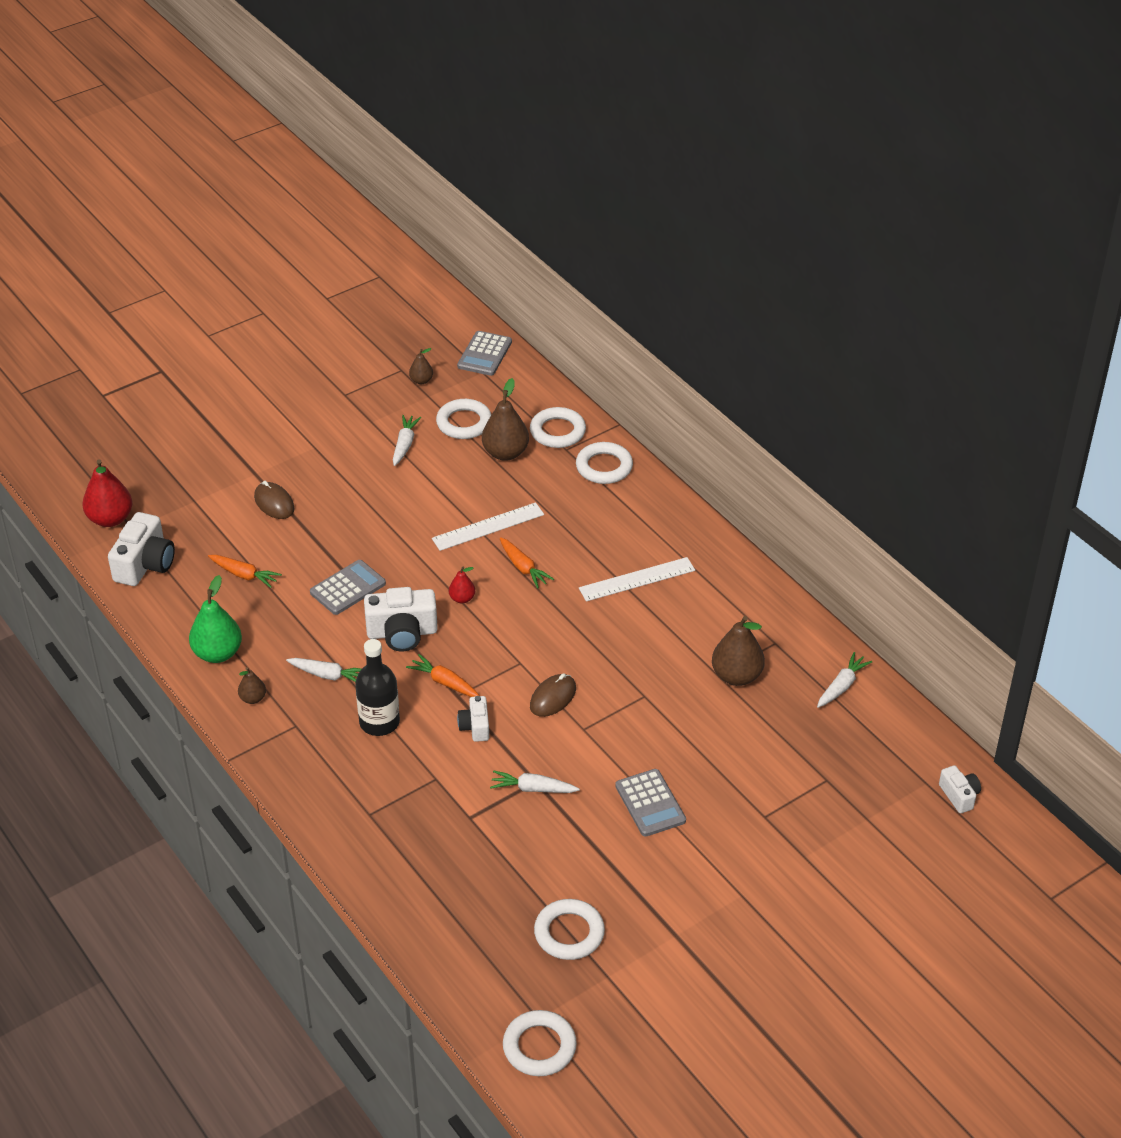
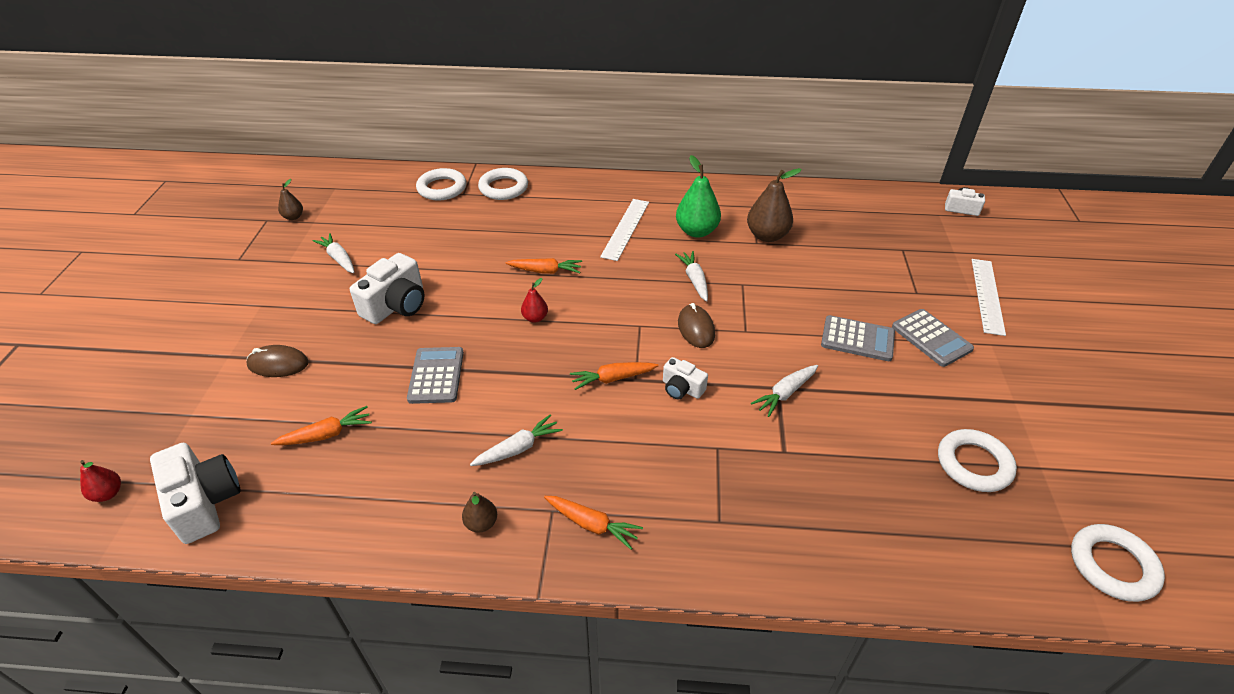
camera: 50 degrees left, 0 degrees up
(110, 519) = (108, 494): red pear -> red pear, size x0.53
(218, 653) = (392, 515): green pear -> green pear (696, 231)
(304, 752) = (592, 524): none -> orange carrot
(379, 722) = (613, 446): black bottle -> none
(402, 633) = (528, 372): white camera -> white camera (396, 305)
(464, 423) = (366, 221): white ring -> none
(484, 354) = (321, 178): grey calculator -> grey calculator (931, 338)
(488, 527) = (481, 265): white ruler -> white ruler (987, 295)
(505, 453) = (425, 219): brown pear -> none
(842, 686) = (820, 202): white carrot -> white carrot (694, 280)

